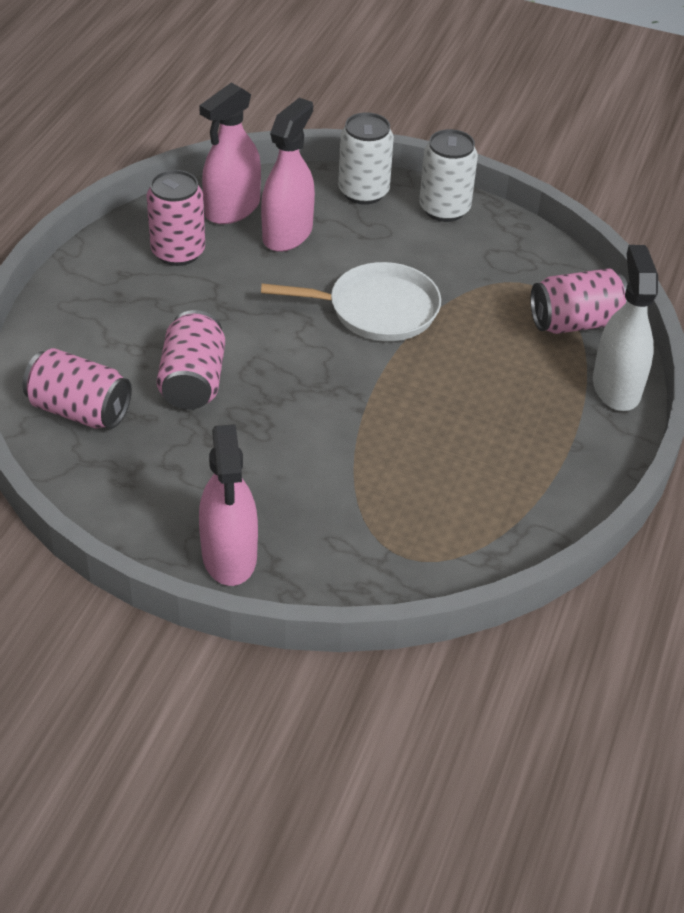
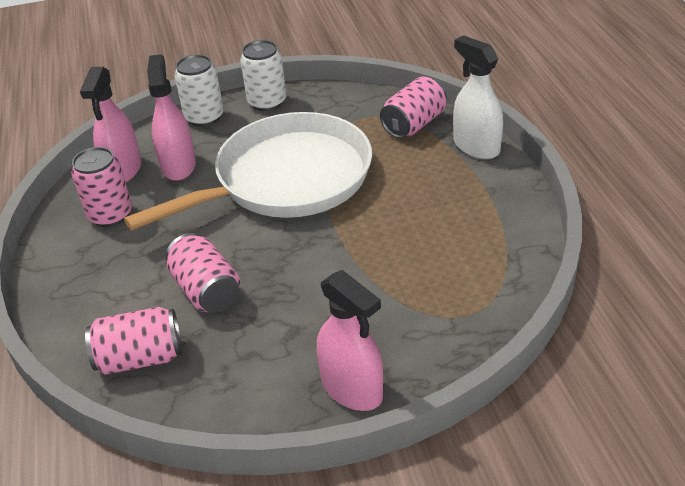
camera: 30 degrees left, 5 degrees down
(377, 309) = (286, 179): white pan -> white pan, size x1.80

